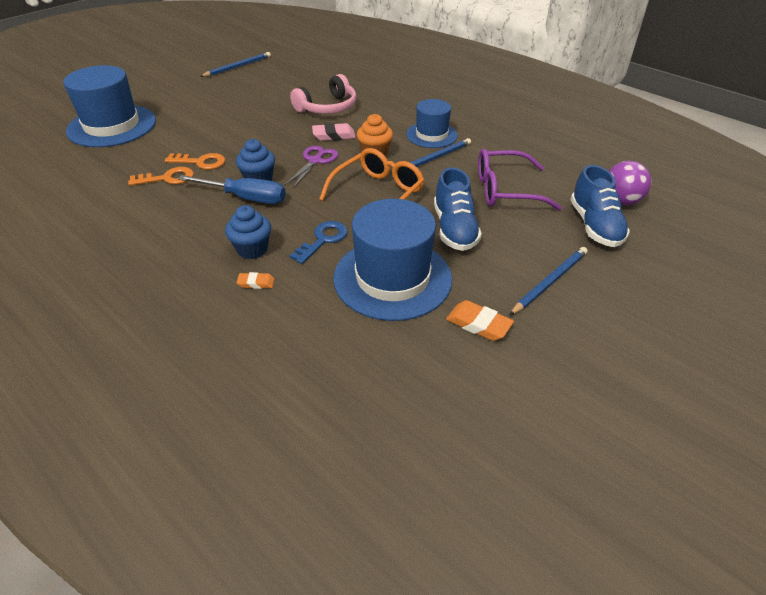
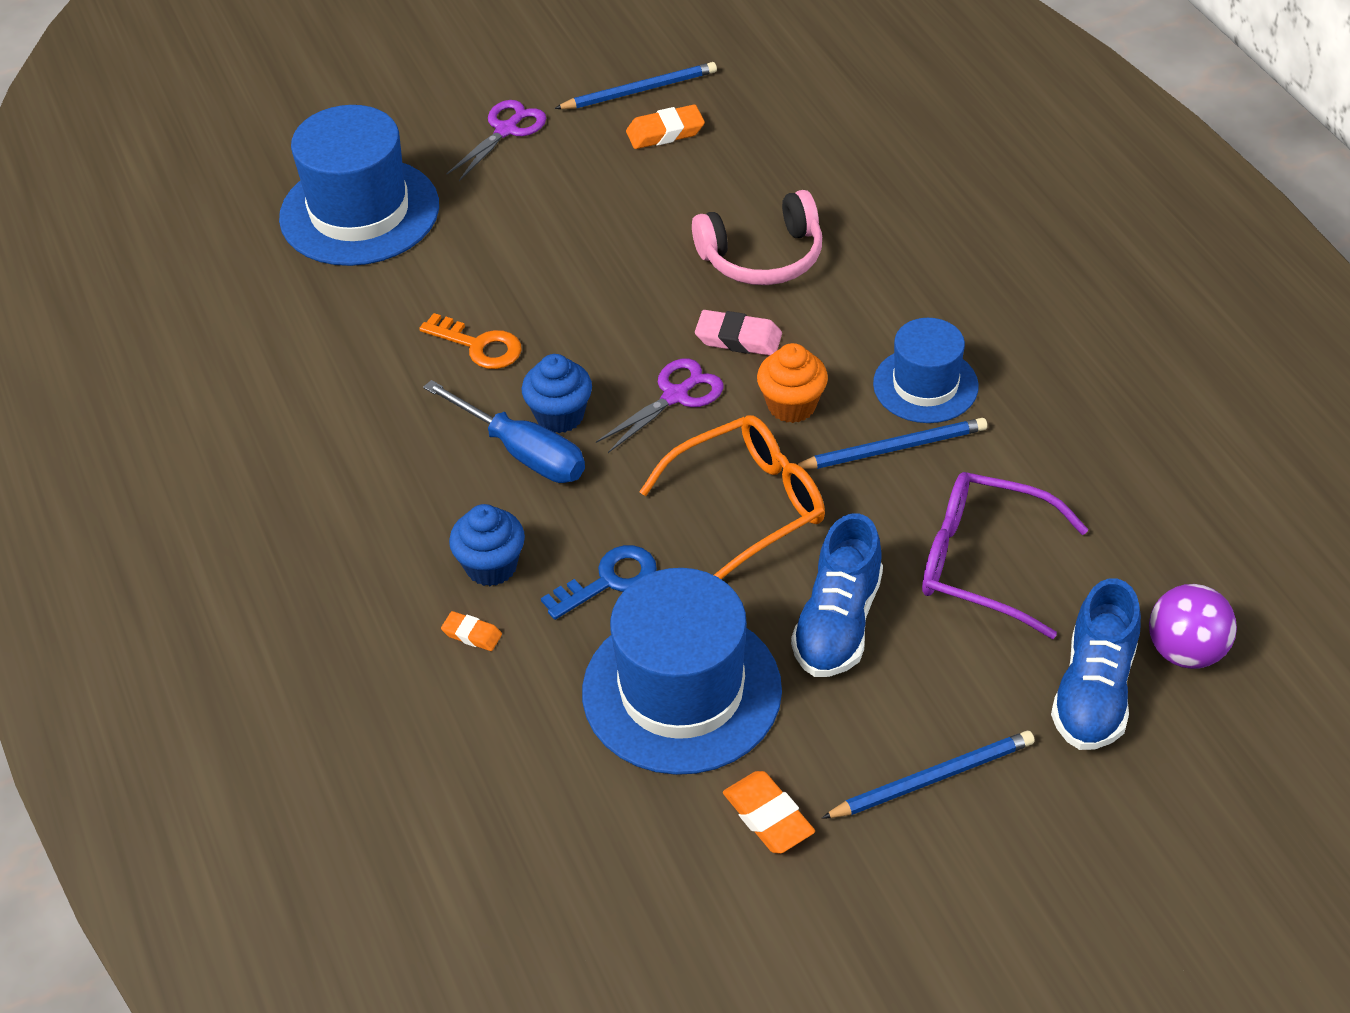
camera: 25 degrees right, 5 degrees up
(167, 178) = (413, 371): orange key -> none
(178, 87) = (506, 130): none -> purple scissors
(257, 77) = (665, 132): none -> orange eraser

